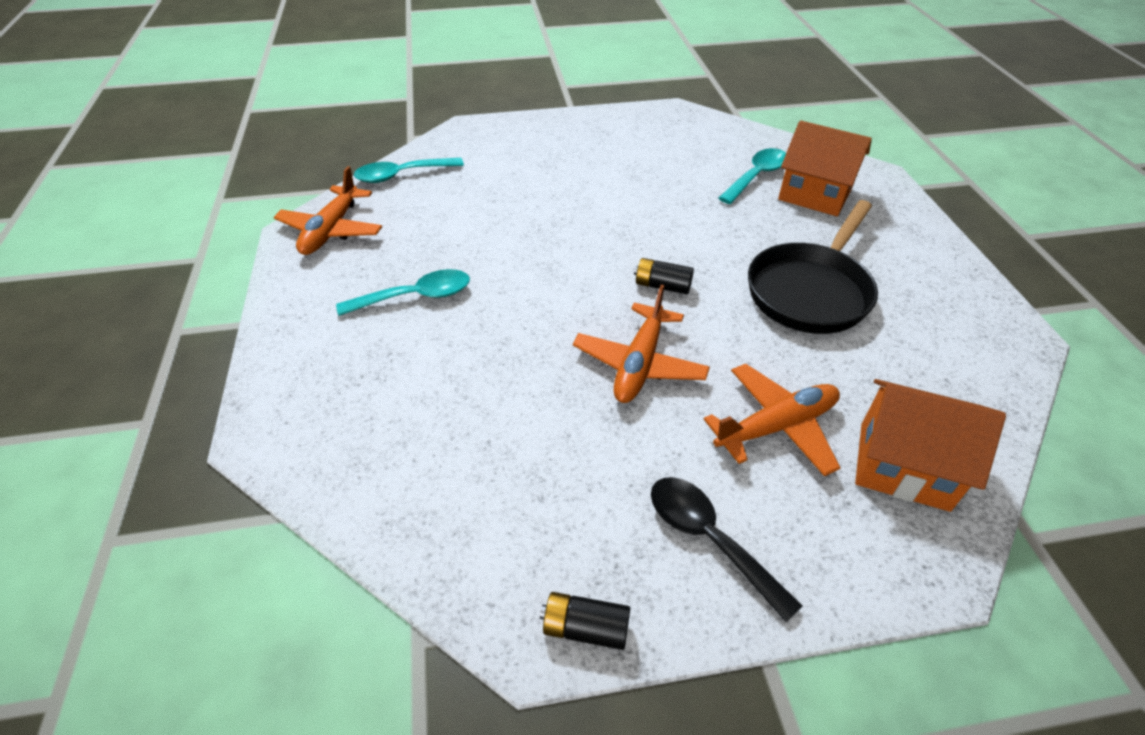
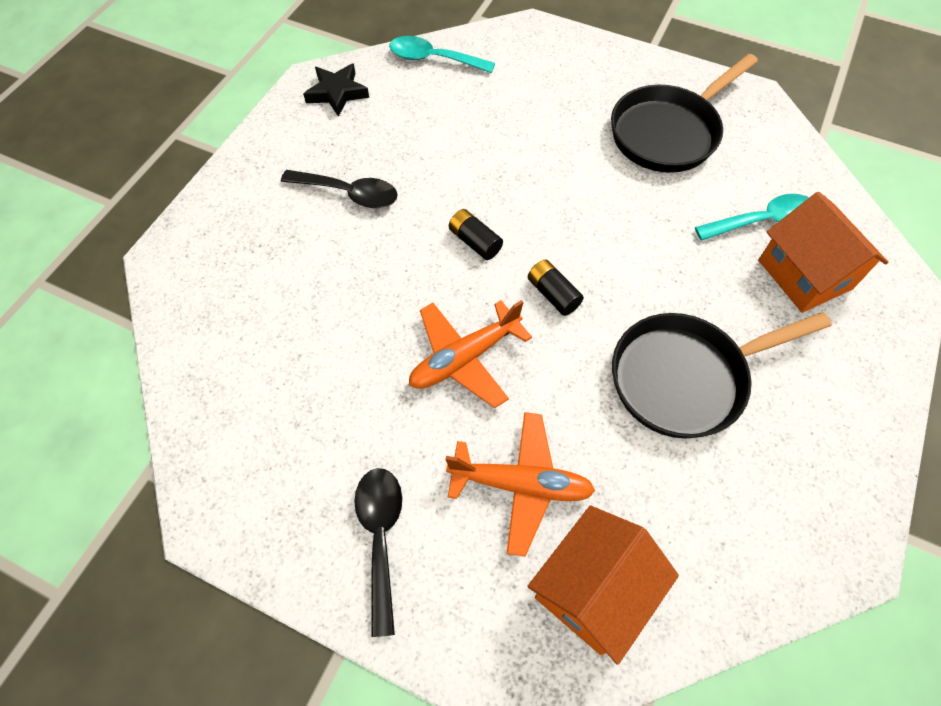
camera: 35 degrees right, 15 degrees up
(331, 230) = (337, 93): orange plane -> black star
(416, 297) = (349, 193): turquoise spoon -> black spoon
(585, 628) = (244, 539): black battery -> black battery (475, 242)
(638, 152) = (668, 133): none -> black pan
(903, 466) = (593, 590): orange house -> orange house turned 75 degrees clockwise

